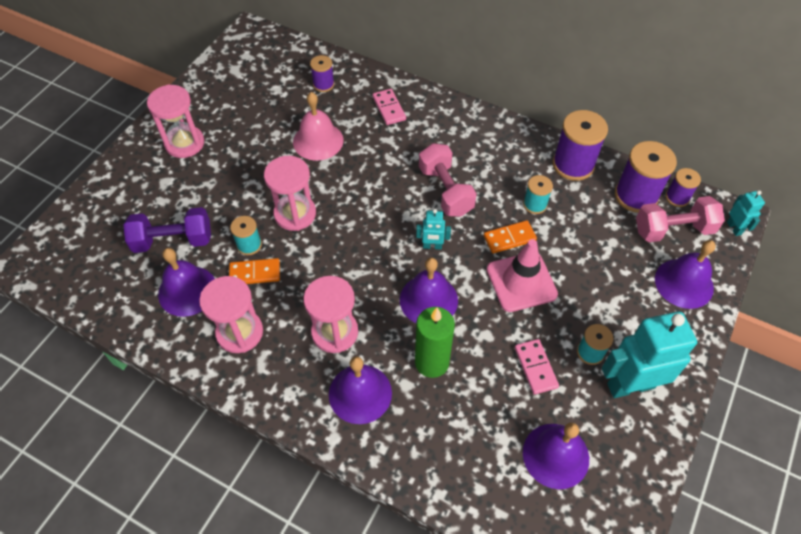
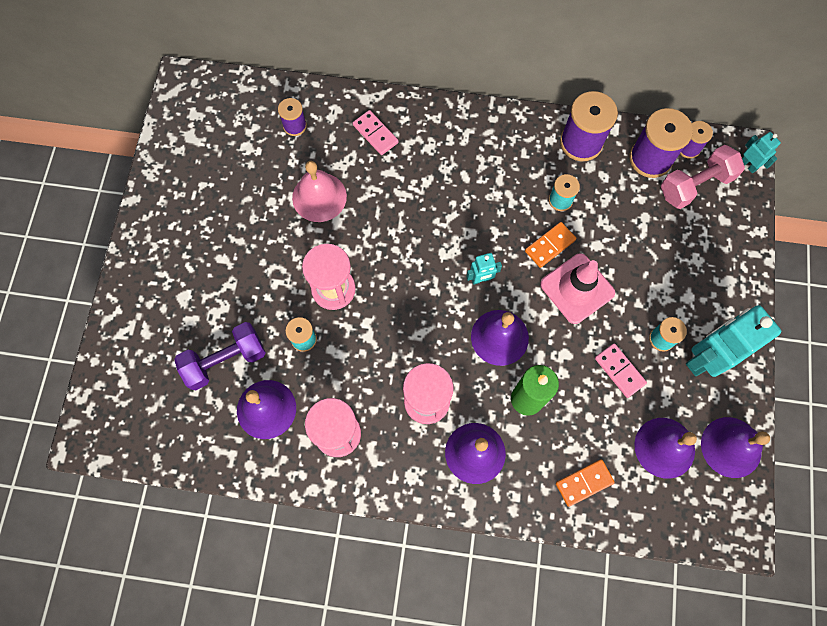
camera: 20 degrees left, 15 degrees up
(184, 143) = (181, 245): pink hourglass -> none
(255, 273) = (323, 367): orange domino -> orange domino (584, 483)
(445, 191) = (470, 213): pink dumbbell -> none
(684, 283) = (721, 239): purple bell -> purple bell (731, 447)

